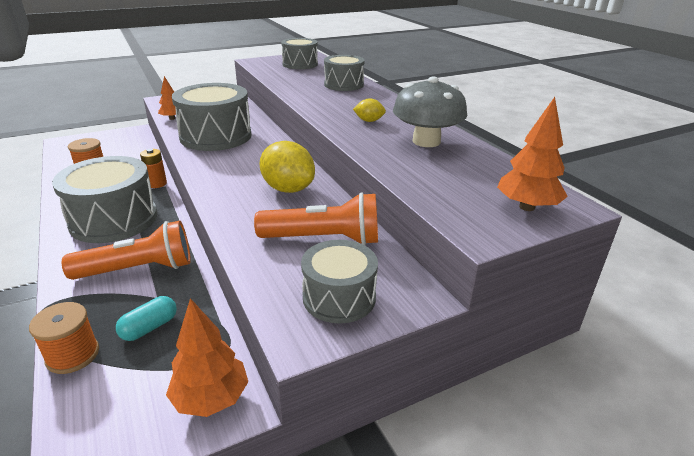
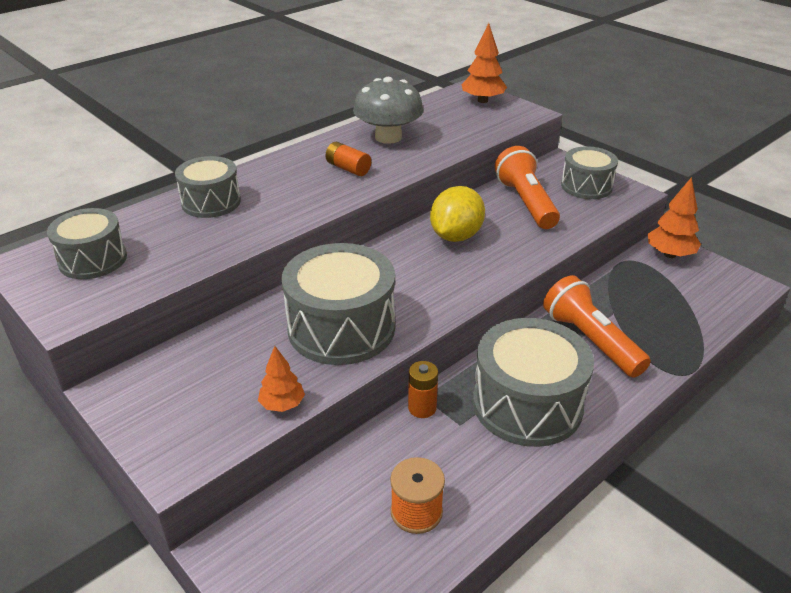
camera: 105 degrees left, 5 degrees up
(73, 355) = (701, 328): orange spool -> none
(149, 327) = (644, 303): turquoise capsule -> none
(369, 121) = (348, 168): yellow lemon -> orange battery

